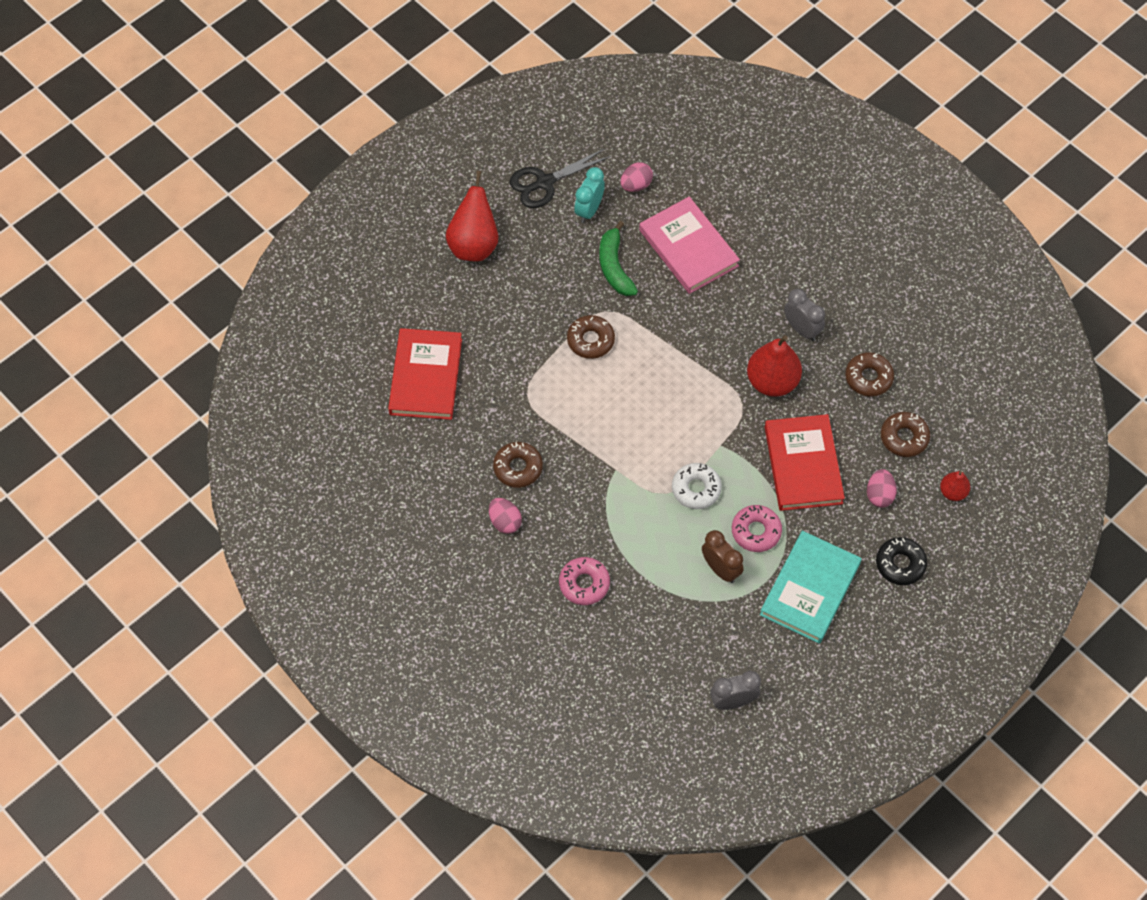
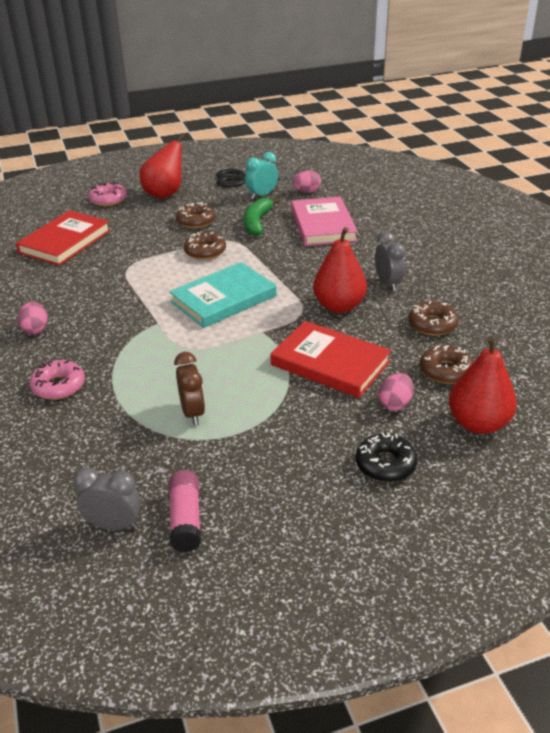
camera: 25 degrees right, 25 degrees down
(518, 468) = (79, 302): brown donut -> brown donut (196, 221)
(696, 489) = (216, 353): white donut -> none
(756, 531) = (249, 396): pink donut -> pink donut (108, 200)
(782, 675) = (186, 519): none -> pink glue stick
(803, 465) = (330, 363): red book -> red book turned 75 degrees counterclockwise
(810, 589) = (271, 455): turquoise book -> turquoise book (223, 299)
(953, 492) = (478, 423): red pear -> red pear, size x1.89

